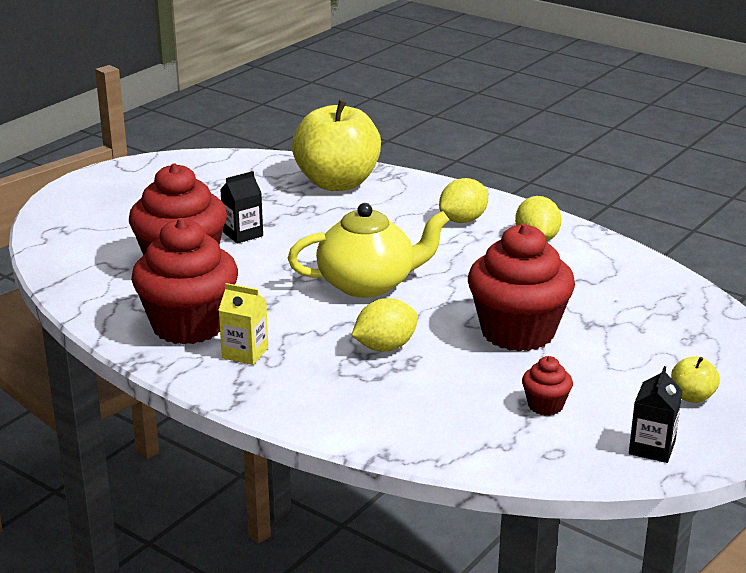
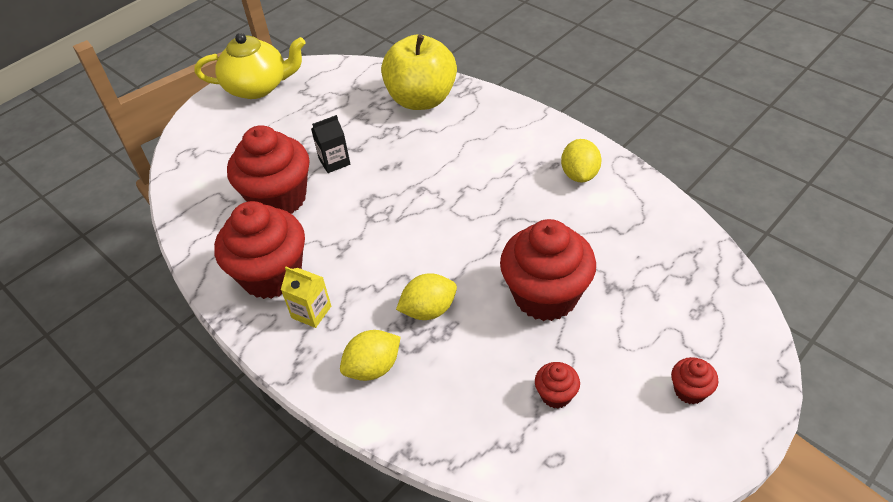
camera: 10 degrees right, 20 degrees up
(368, 284) = (427, 228): yellow teapot -> yellow teapot (258, 87)
(463, 220) = (520, 148): yellow lemon -> yellow lemon (373, 367)
(652, 448) = (643, 459): black carton -> none
(692, 397) = (690, 390): yellow apple -> red cupcake

